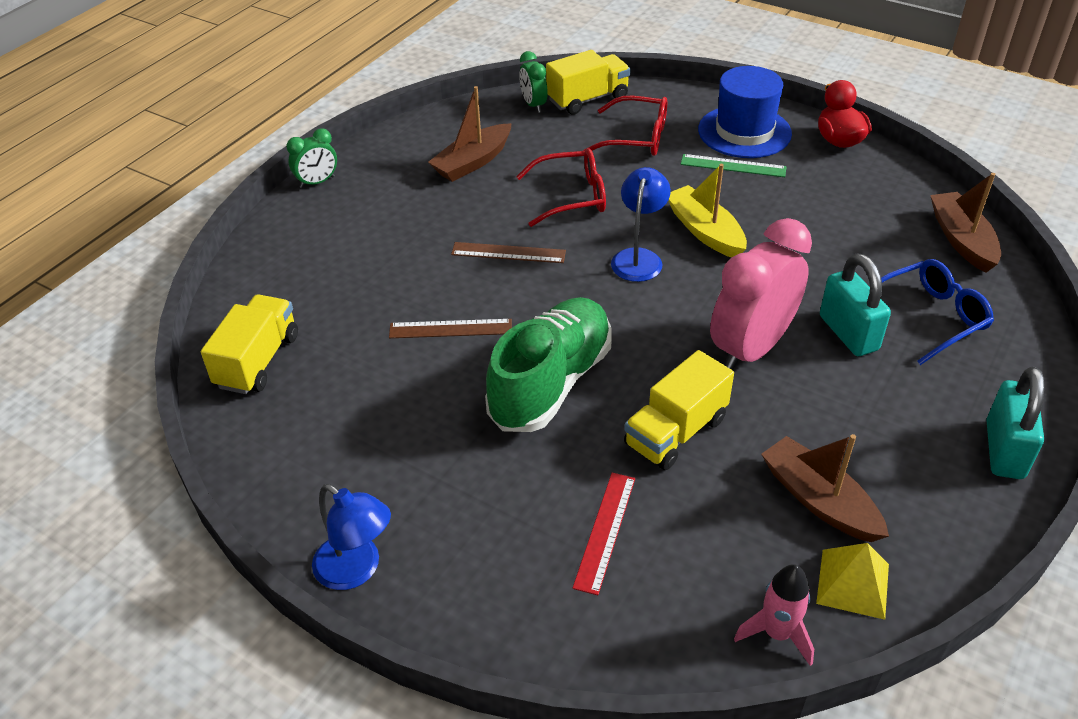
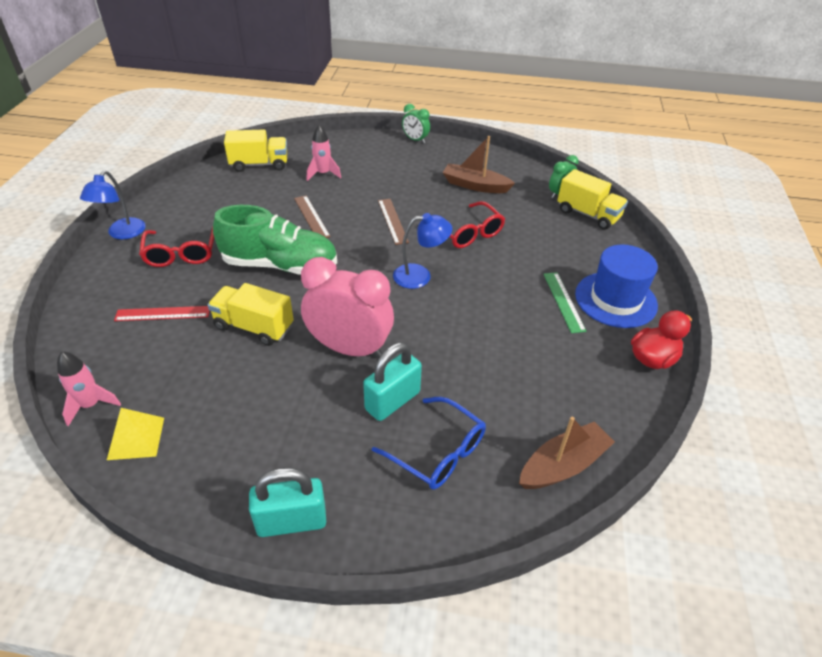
camera: 65 degrees right, 0 degrees up
(341, 294) = (323, 174): none -> pink rocket
(636, 137) = (560, 246): red glasses -> red glasses (181, 253)
(705, 231) = (470, 301): yellow boat -> none
(819, 500) = (209, 409): brown boat -> none

